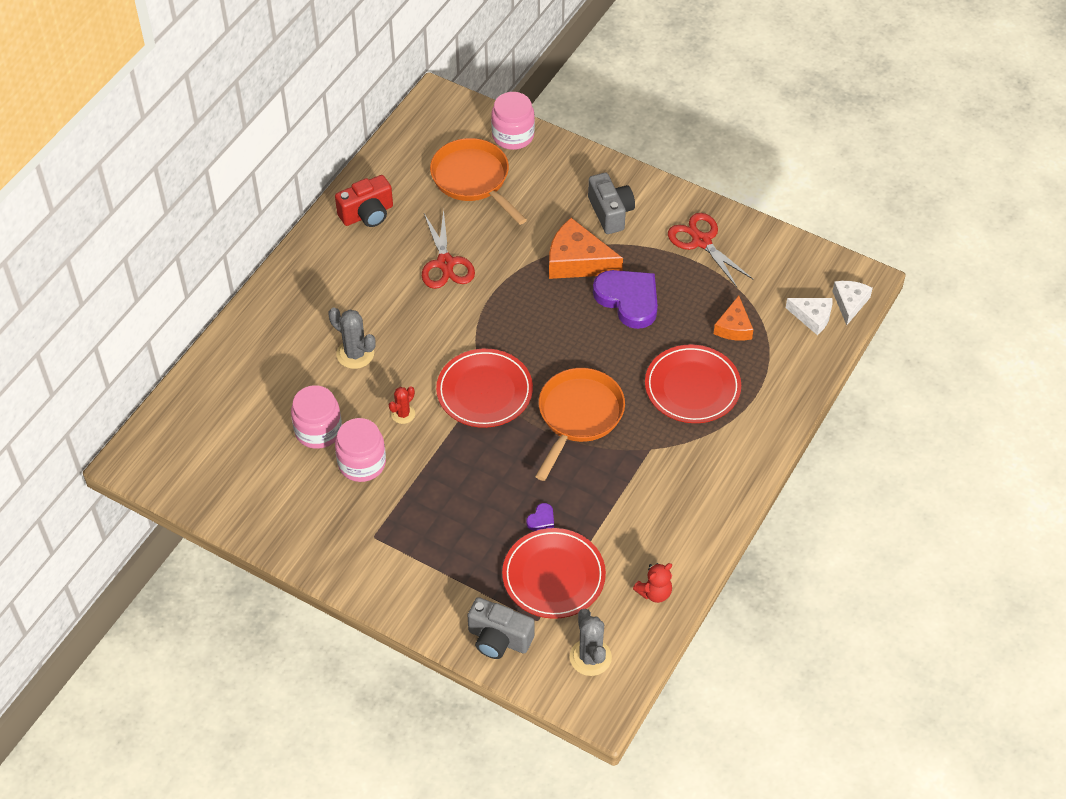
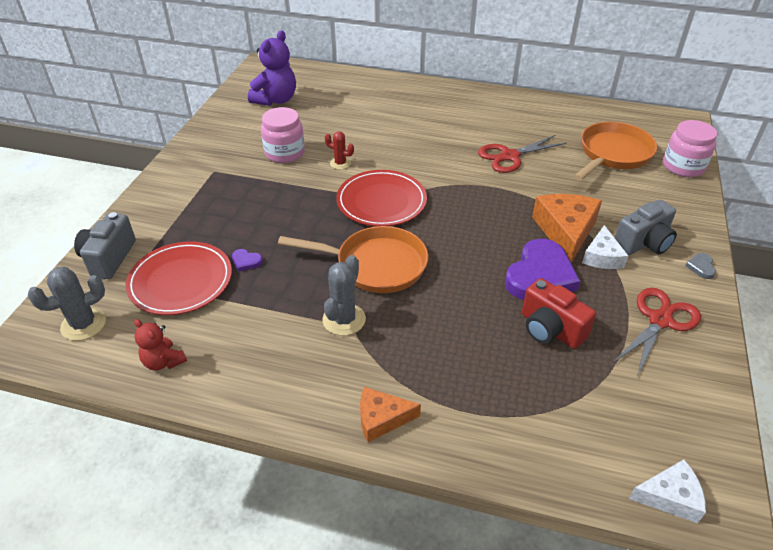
camera: 75 degrees right, 10 degrees down
(235, 457) = (276, 100): none -> purple teddy bear
(318, 430) = (310, 128): pink jar -> none
(355, 354) = (391, 130): grey cactus -> grey cactus (344, 319)
(367, 214) = (533, 111): red camera -> red camera (550, 329)
(651, 188) = (701, 267): none -> grey heart
(692, 387) = (449, 347): red plate -> none
(734, 327) = (554, 371): orange cheese -> orange cheese (381, 419)
(812, 317) = (617, 453): white cheese -> white cheese (602, 257)

